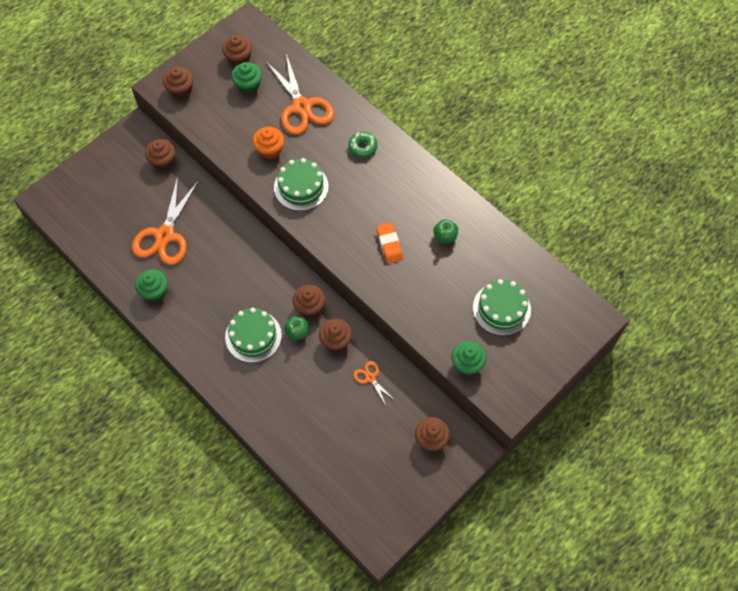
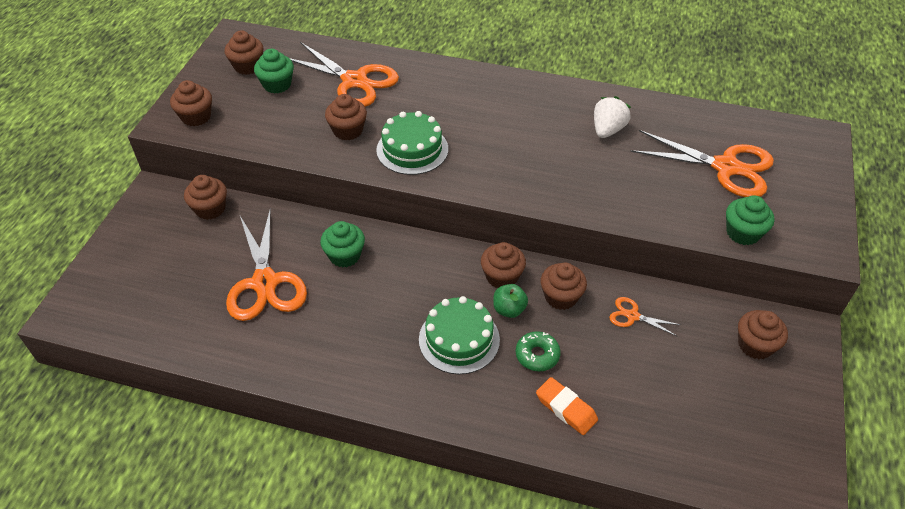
camera: 30 degrees left, 15 degrees down
(154, 291) = (293, 350): green cupcake -> green cupcake (345, 255)
(270, 150) = (348, 130): orange cupcake -> brown cupcake
(362, 147) = (451, 90): green donut -> green donut (537, 355)
(389, 244) = (556, 161): orange eraser -> orange eraser (566, 408)
(445, 236) = (607, 130): green apple -> white strawberry
(501, 308) = (725, 167): green cake -> orange scissors

